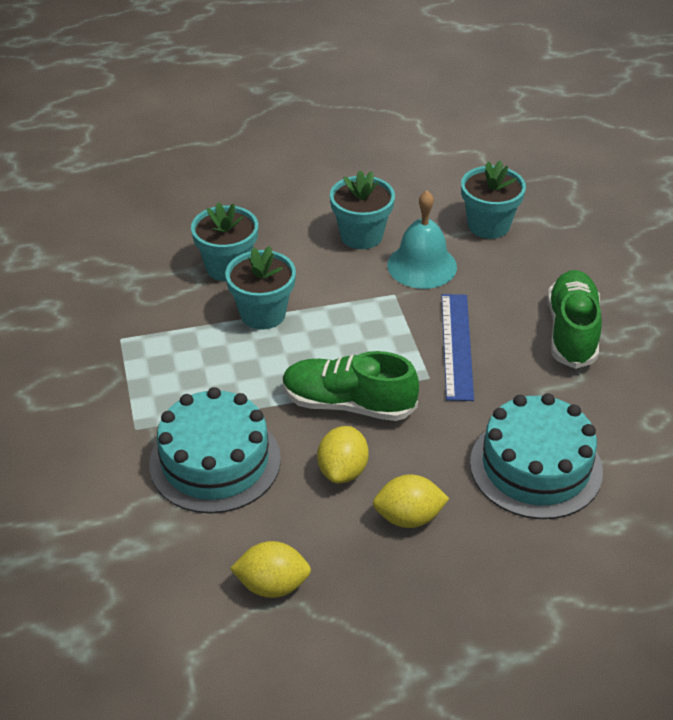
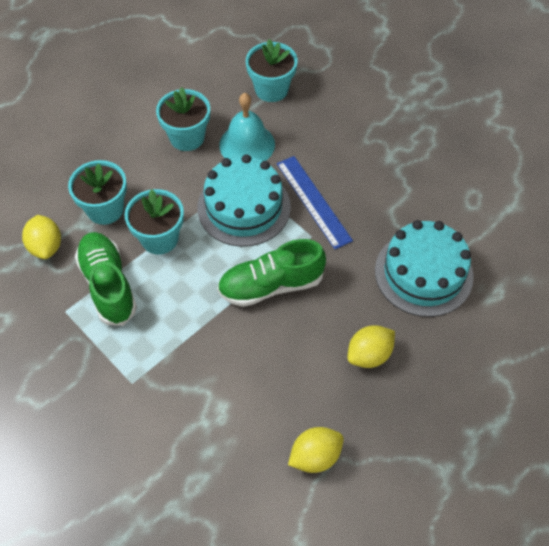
camera: 30 degrees left, 15 degrees up
(215, 461) = (209, 380): turquoise cake -> turquoise cake (244, 207)
(343, 470) = (302, 341): yellow lemon -> yellow lemon (46, 246)
(571, 332) = (381, 154): green shoe -> green shoe (108, 285)

